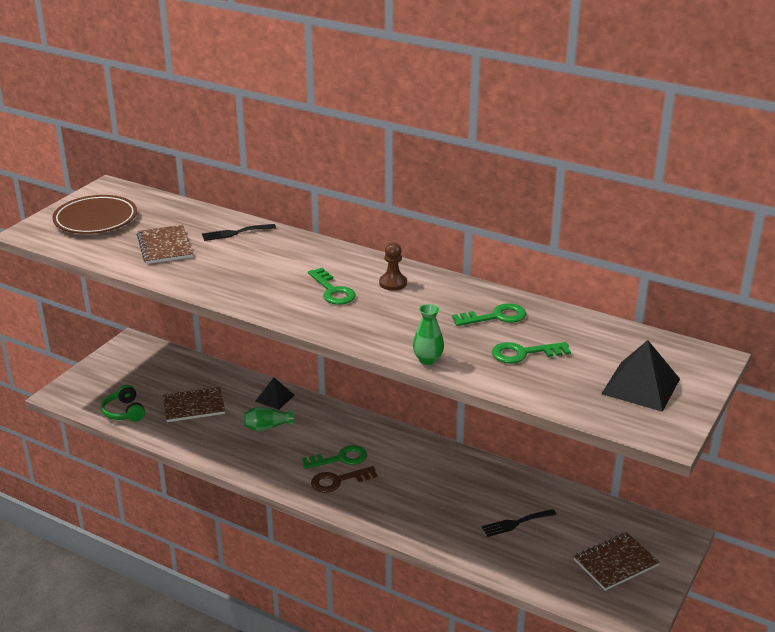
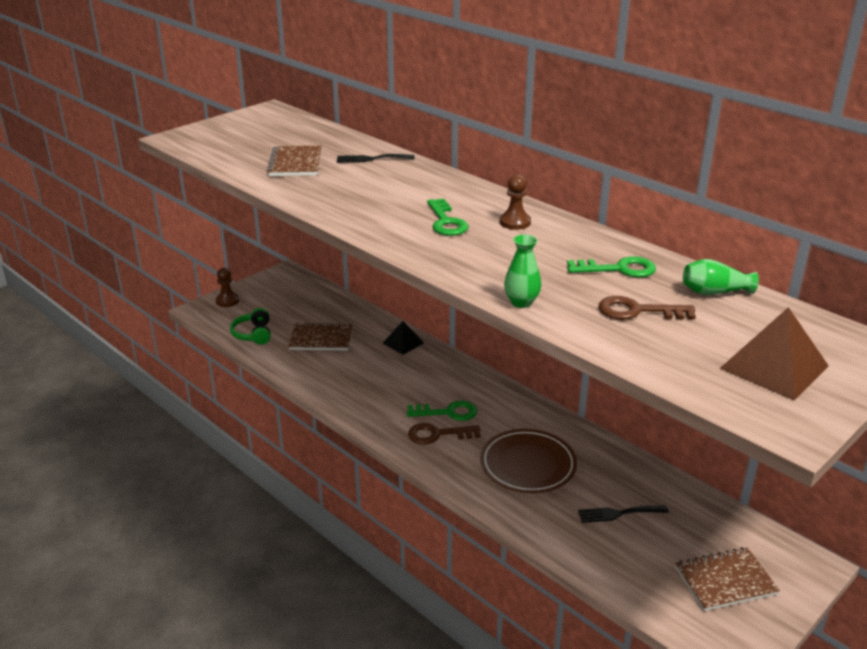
camera: 15 degrees right, 0 degrees up
(83, 381) = (227, 301): none -> brown pawn
(95, 219) = (242, 134): brown plate -> brown plate (528, 465)
(267, 427) = (384, 369): green vase -> green vase (714, 292)
(523, 353) = (637, 311): green key -> brown key
(640, 386) = (774, 367): black pyramid -> brown pyramid

